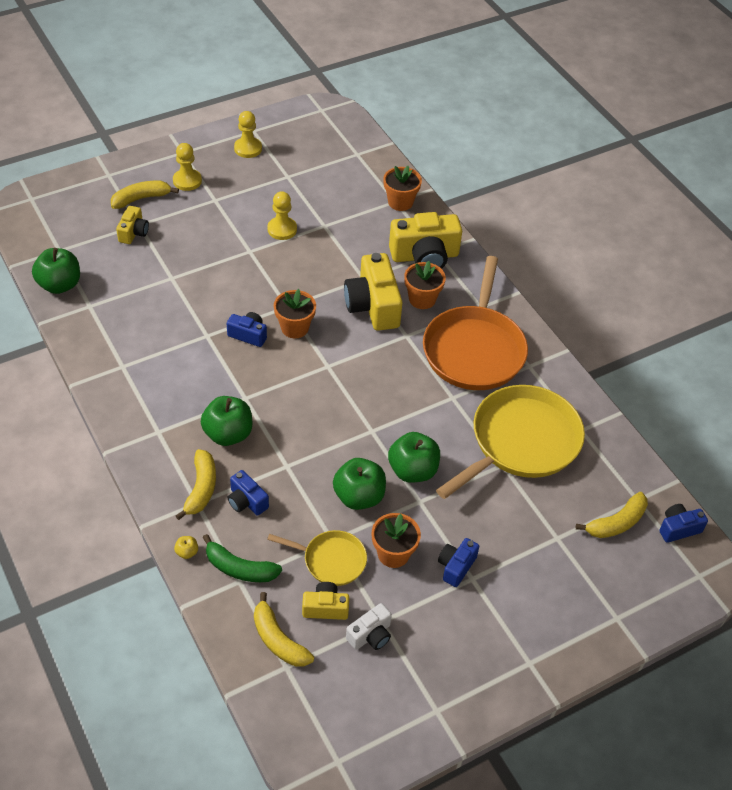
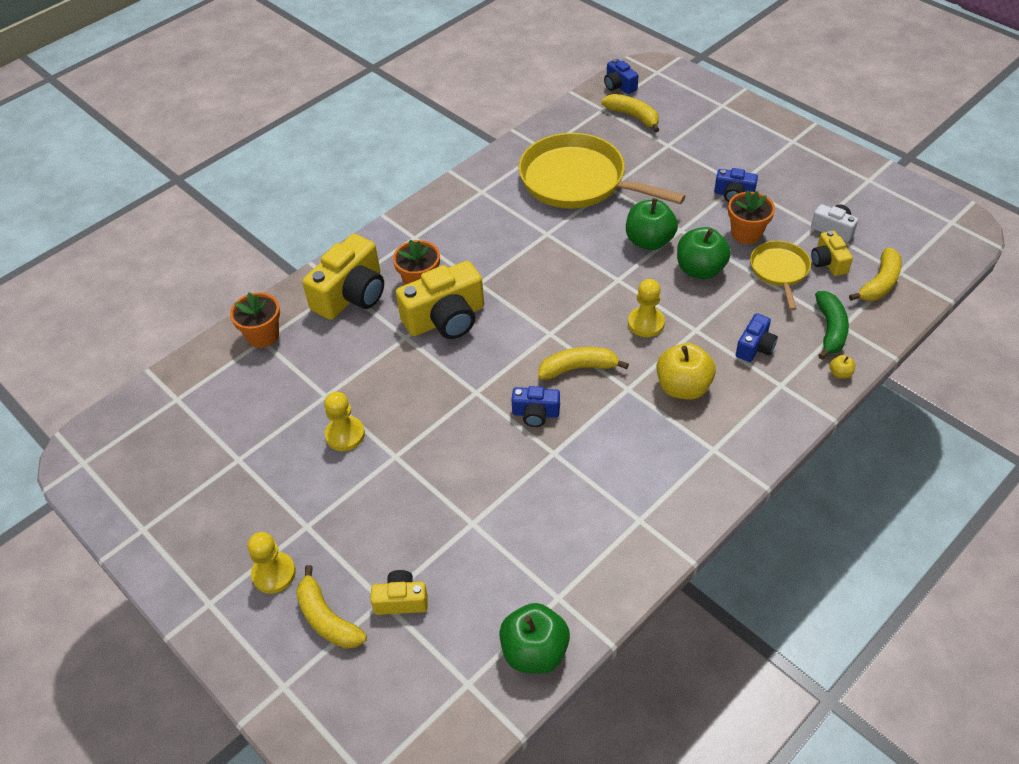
camera: 100 degrees left, 0 degrees up
(201, 489) = (762, 387): yellow banana -> yellow banana (578, 368)
(228, 434) = (683, 387): green apple -> yellow apple
(248, 148) = (186, 523): yellow pawn -> yellow pawn (646, 323)
(248, 335) = (535, 413): blue camera -> blue camera turned 90 degrees counterclockwise
(294, 328) = (507, 375): orange flower pot -> none
(424, 256) = (351, 295): yellow camera -> yellow camera turned 60 degrees clockwise
(474, 349) = (477, 230): orange pan -> none

